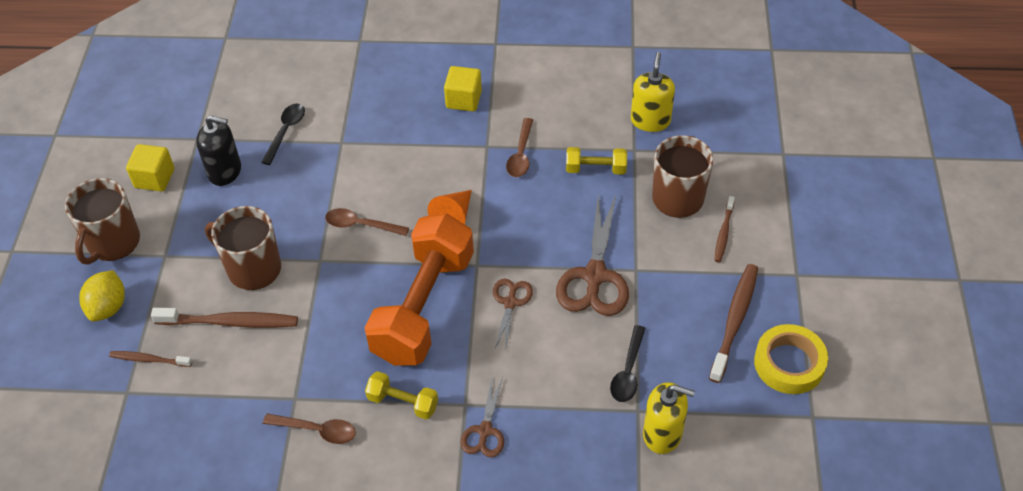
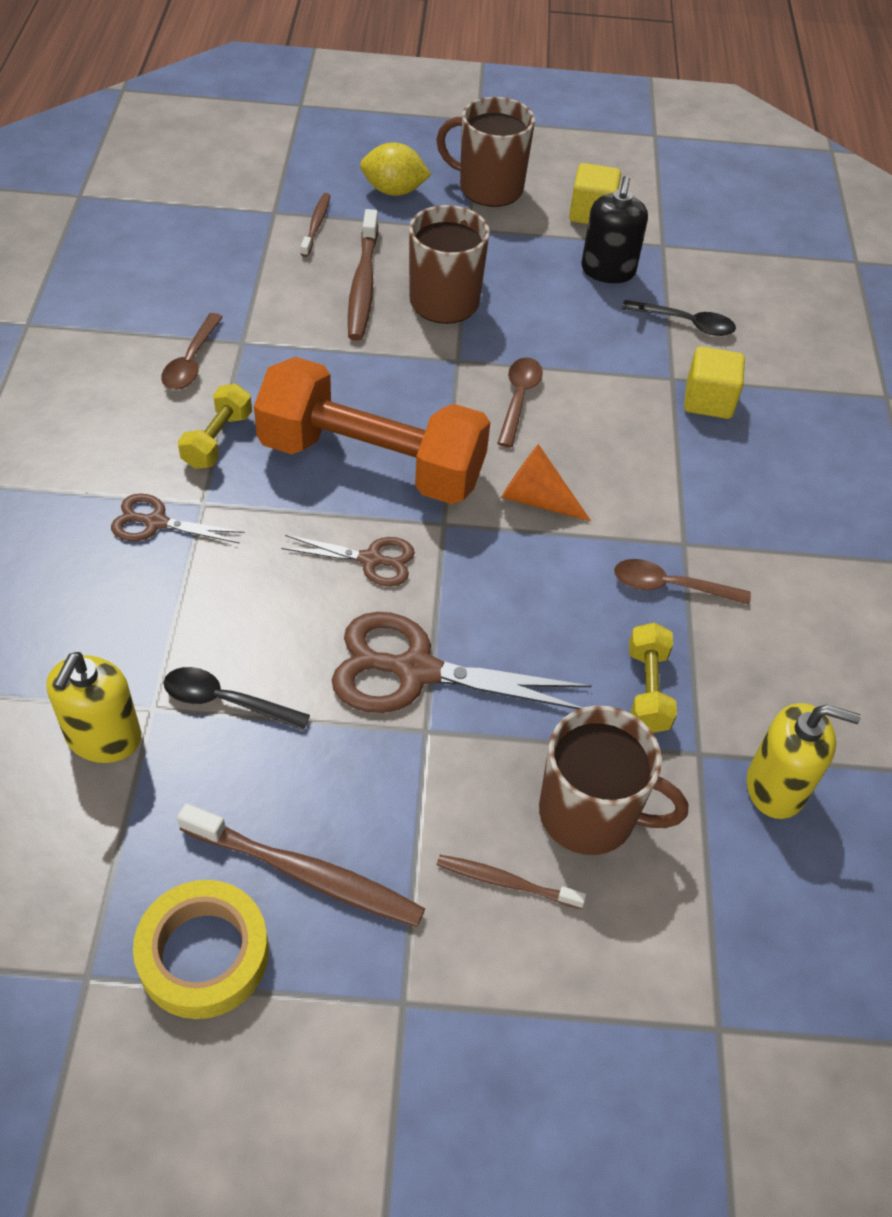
camera: 85 degrees right, 0 degrees up
(463, 100) = (782, 517): yellow cube -> yellow cube (708, 401)

